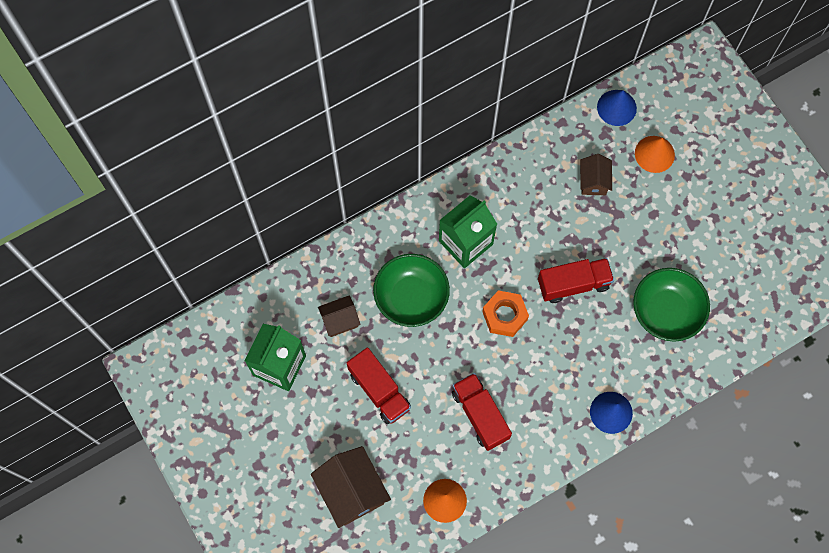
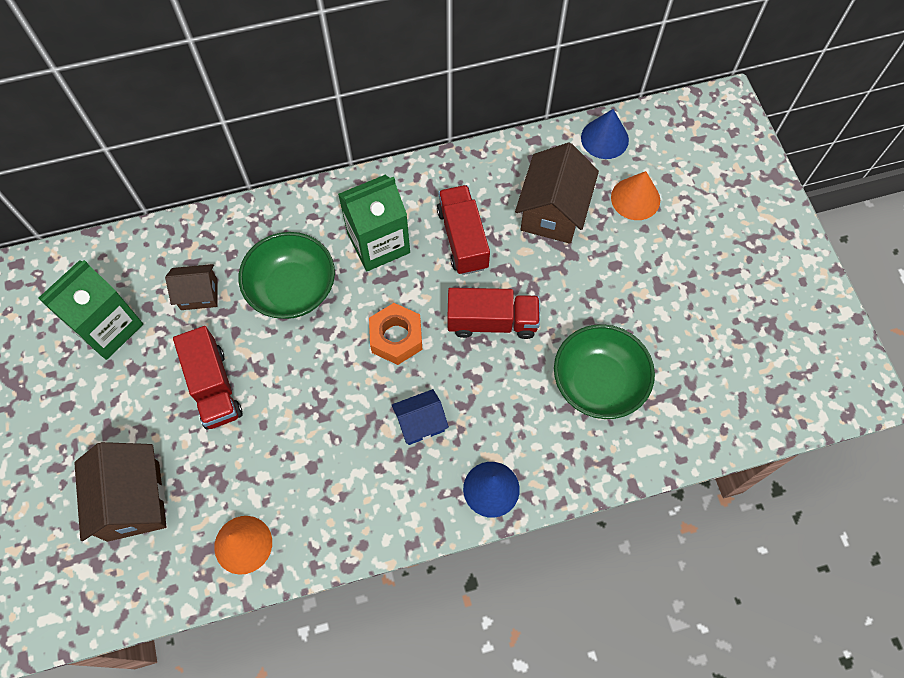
camera: 15 degrees right, 5 degrees down
(480, 415) = (325, 448): red truck -> red truck (463, 239)
(544, 377) = (420, 423): none -> blue house
(593, 181) = (552, 212): brown house -> brown house, size x1.72

